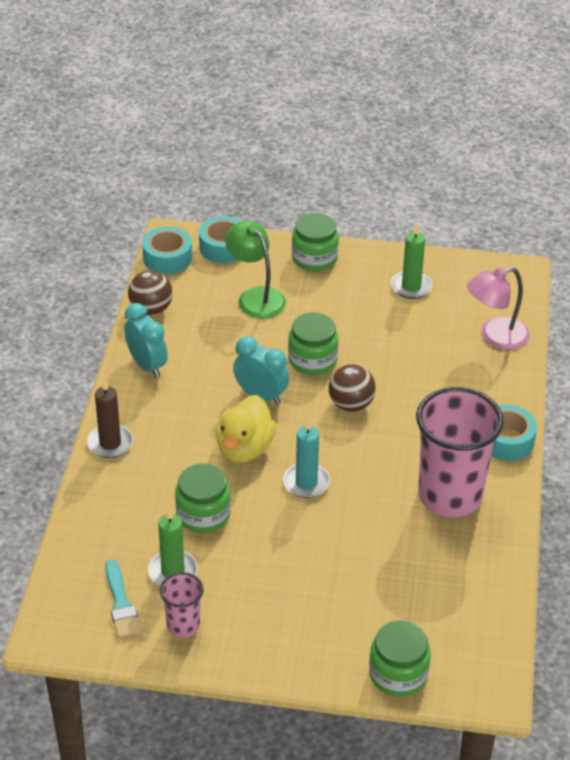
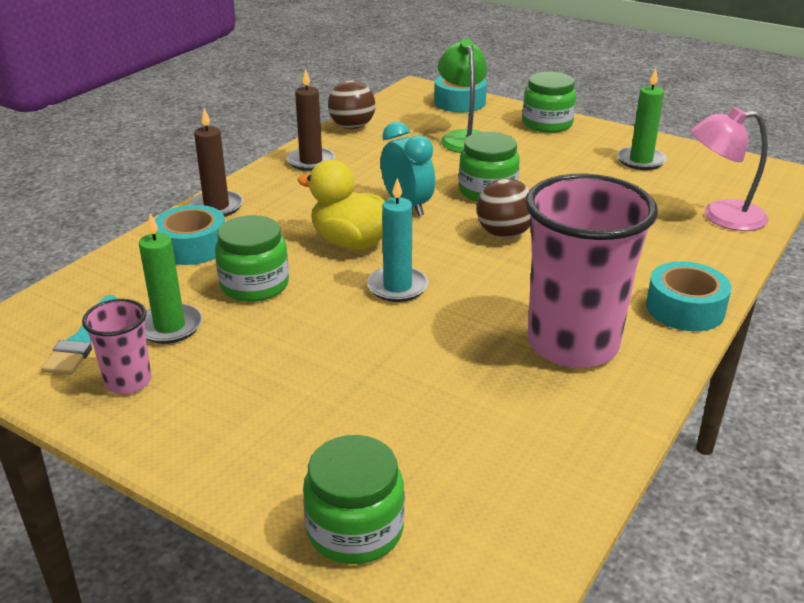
camera: 25 degrees right, 10 degrees down
(147, 365) = (311, 161): turquoise clock -> brown candle
(167, 258) = (399, 99): turquoise tape -> turquoise tape (192, 246)
(244, 448) = (352, 242): yellow duck -> yellow duck turned 75 degrees clockwise

